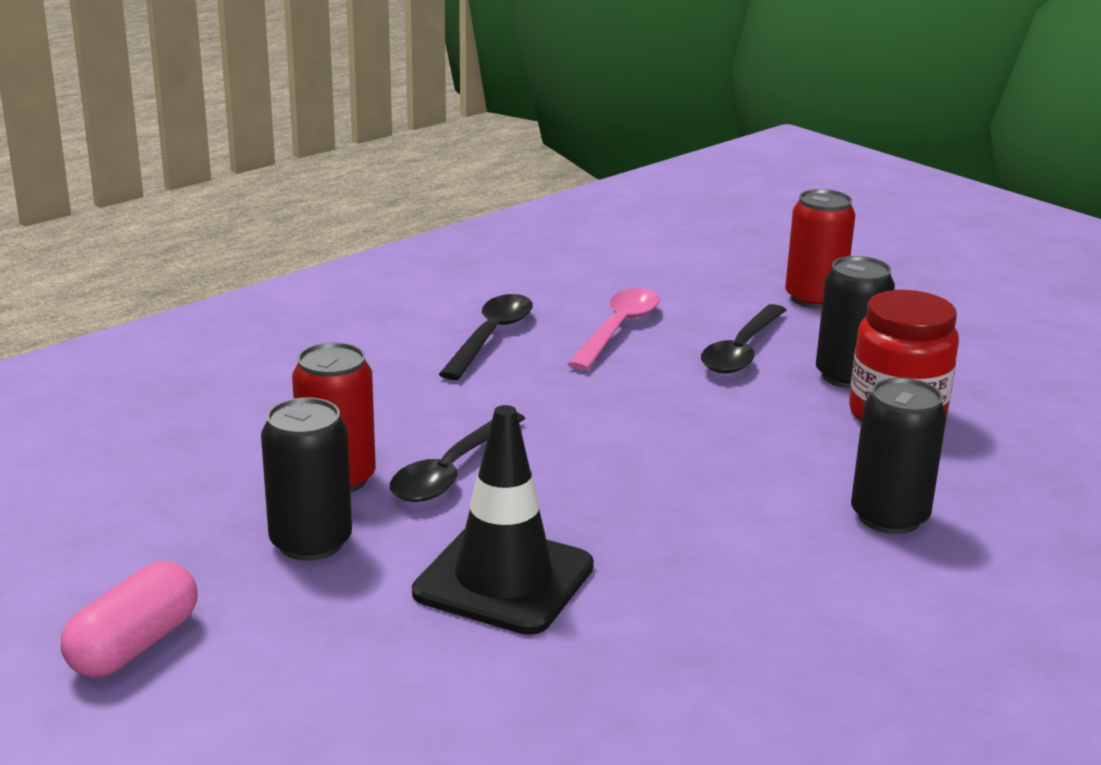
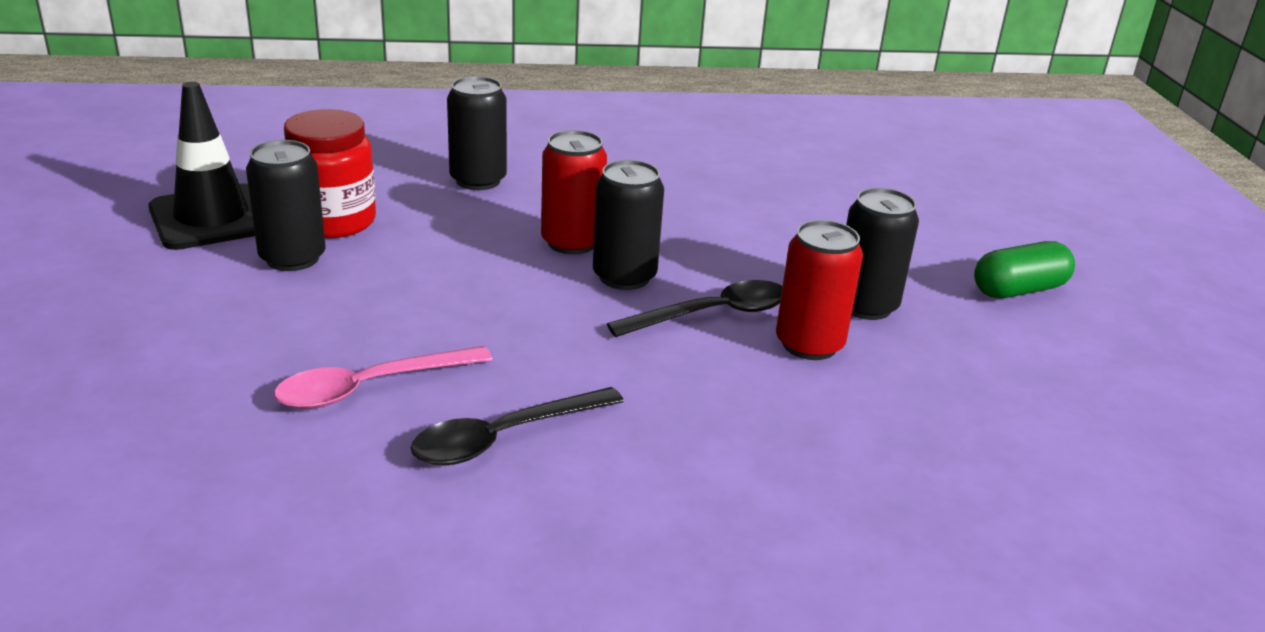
camera: 145 degrees left, 5 degrees up
(134, 645) = (1018, 290): pink capsule -> green capsule
(504, 580) = (756, 238): black traffic cone -> black traffic cone (212, 218)
(575, 473) = (624, 276): none -> black can
(742, 350) = (316, 314): black spoon -> none
(814, 299) = (126, 336): red can -> red can (571, 242)

